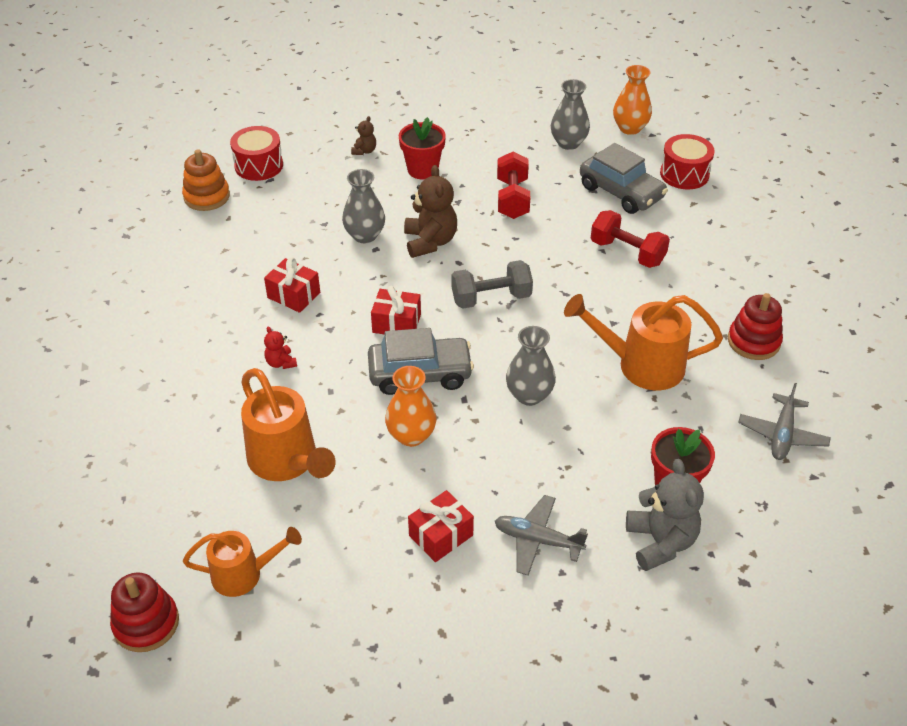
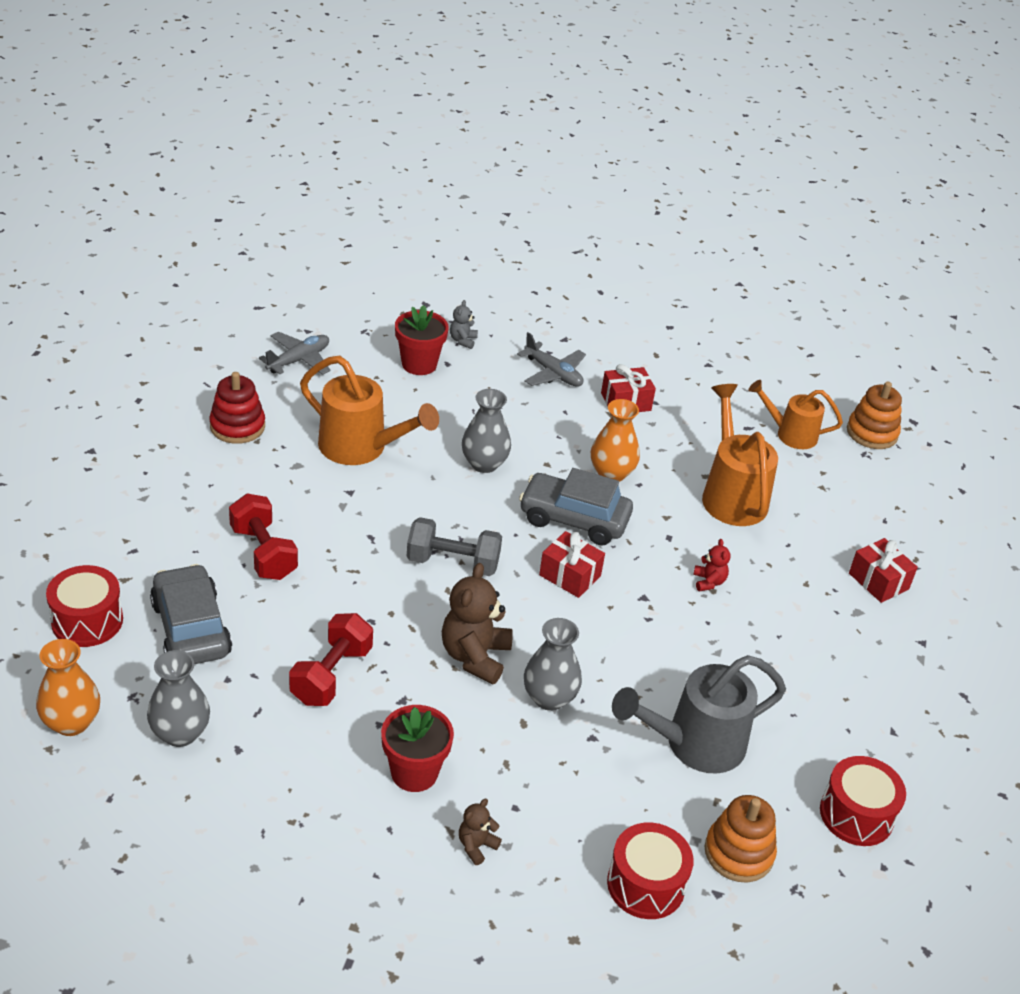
camera: 160 degrees left, 5 degrees down
(131, 241) = (856, 814): none -> red drum
(146, 623) = (872, 433): red stacking toy -> orange stacking toy
(254, 243) = (694, 744): none -> grey watering can
(293, 295) = (668, 652): red gift -> red gift (878, 581)
(660, 542) = (463, 340): grey teddy bear -> grey teddy bear, size x0.50

